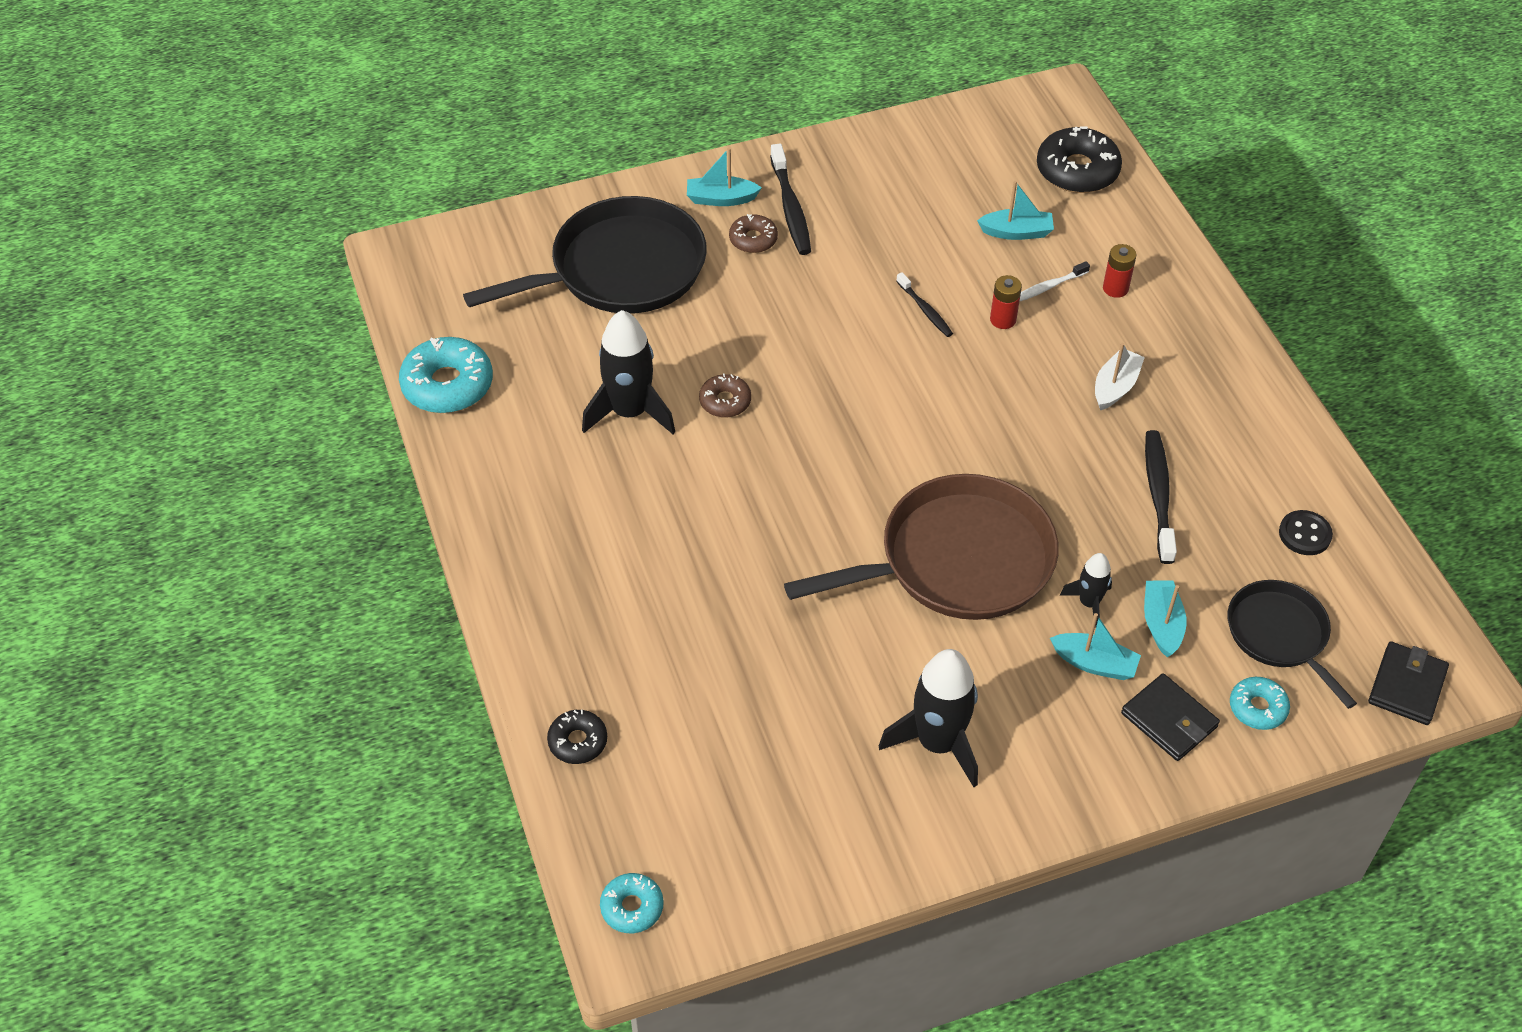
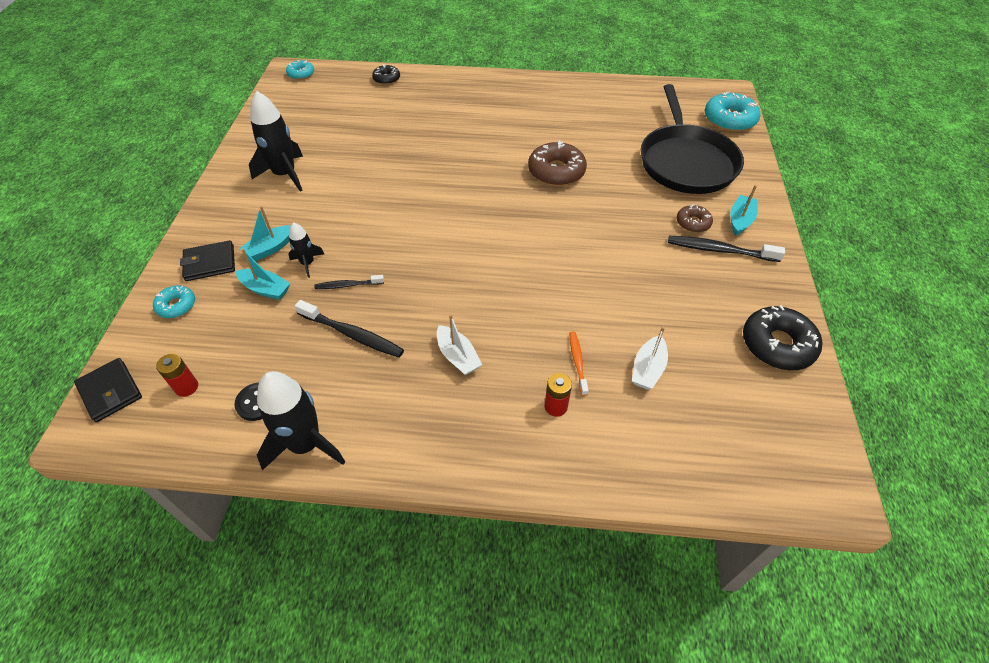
camera: 115 degrees right, 0 degrees up
(447, 385) = (621, 88): turquoise donut -> turquoise donut (729, 120)
(630, 412) = (568, 137): black rocket -> black rocket (305, 444)
(725, 401) = (556, 171): brown donut -> brown donut, size x1.78
(925, 310) = (587, 282): black toothbrush -> black toothbrush (348, 285)
(957, 560) = (381, 221): brown pan -> none
(1003, 320) = (557, 320): red battery -> red battery (186, 387)
(1016, 232) = (648, 369): turquoise boat -> white boat
(1048, 287) = (577, 362): white toothbrush -> orange toothbrush
(1077, 170) = (713, 450): black donut -> black donut (777, 345)
(1279, 635) = (206, 343): black pan -> none

